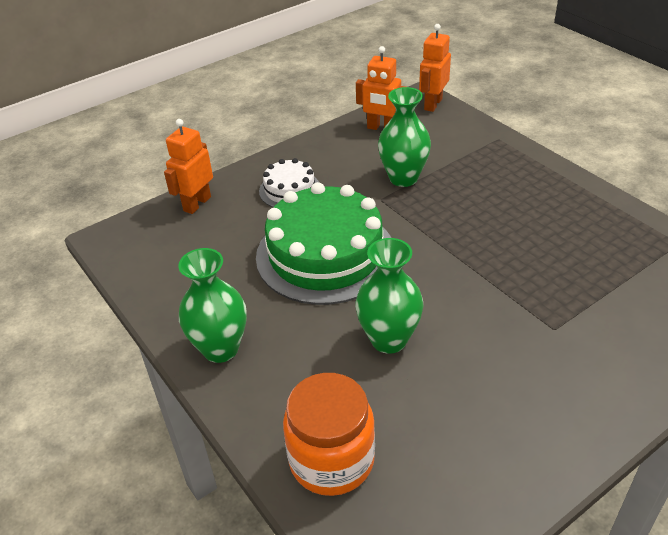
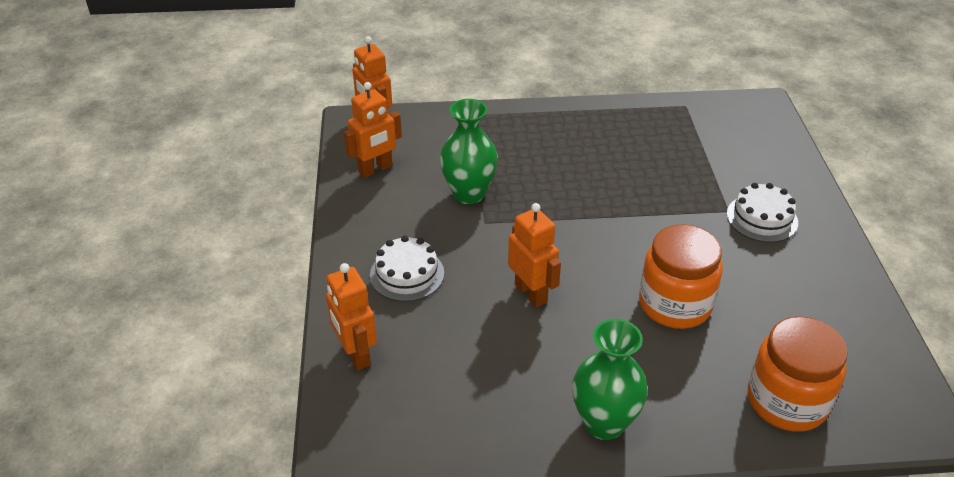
camera: 60 degrees left, 0 degrees up
(325, 254) = (531, 293): green cake -> orange robot
(389, 339) = (675, 304): green vase -> orange jar
(570, 357) = (762, 218): none -> white cake

